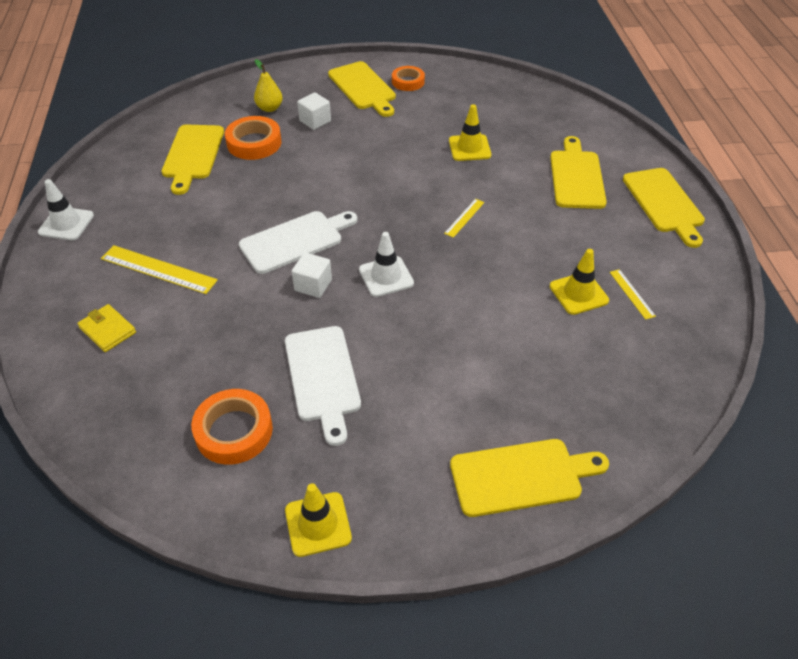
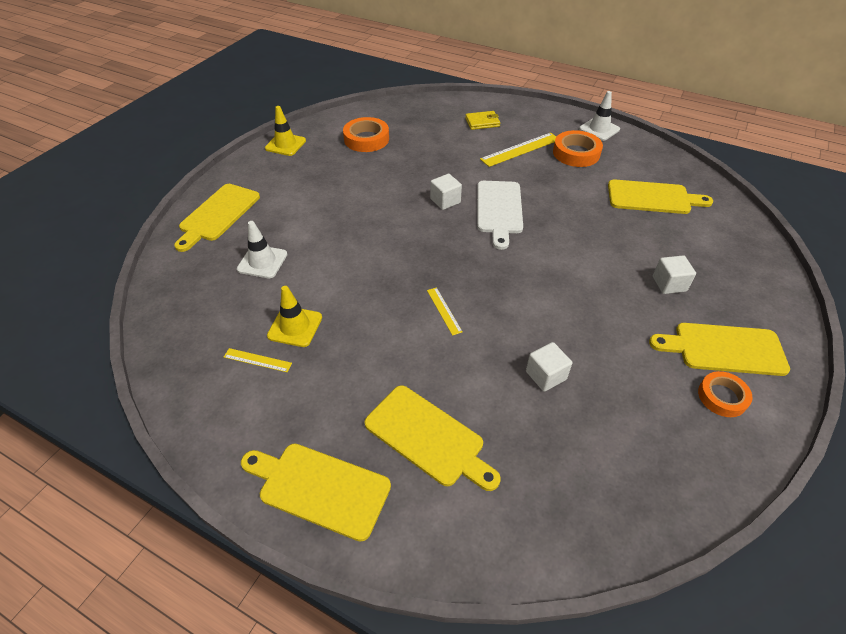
camera: 125 degrees right, 0 degrees up
(193, 155) = (652, 198): yellow cutting board -> yellow cutting board turned 150 degrees clockwise
(254, 143) = (651, 234): orange tape -> orange tape (576, 153)
(269, 108) = (711, 263): yellow pear -> none
(323, 377) = (366, 176): white cutting board -> none
(386, 276) = (420, 235): white traffic cone -> white traffic cone (262, 262)
(469, 148) = (545, 375): yellow traffic cone -> white cube

